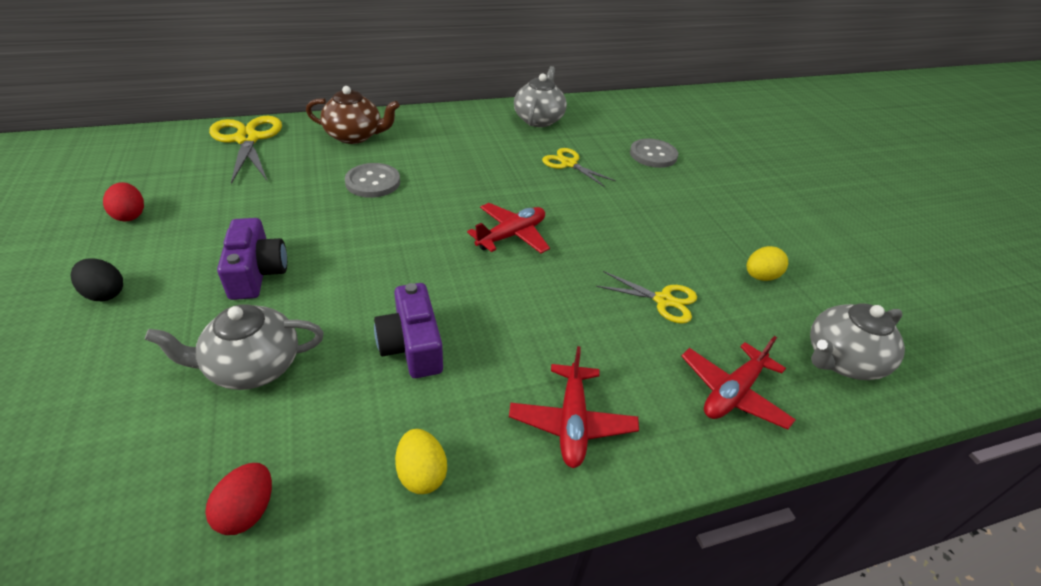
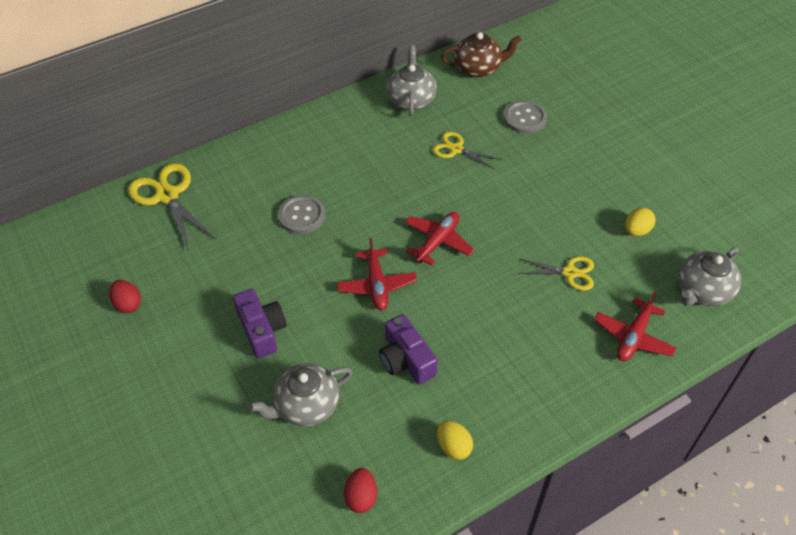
camera: 10 degrees left, 10 degrees up
(105, 293) = (163, 378): black egg -> none
(355, 136) = (258, 166): brown teapot -> brown teapot (478, 68)
(572, 422) = (534, 387): red plane -> red plane (376, 285)

